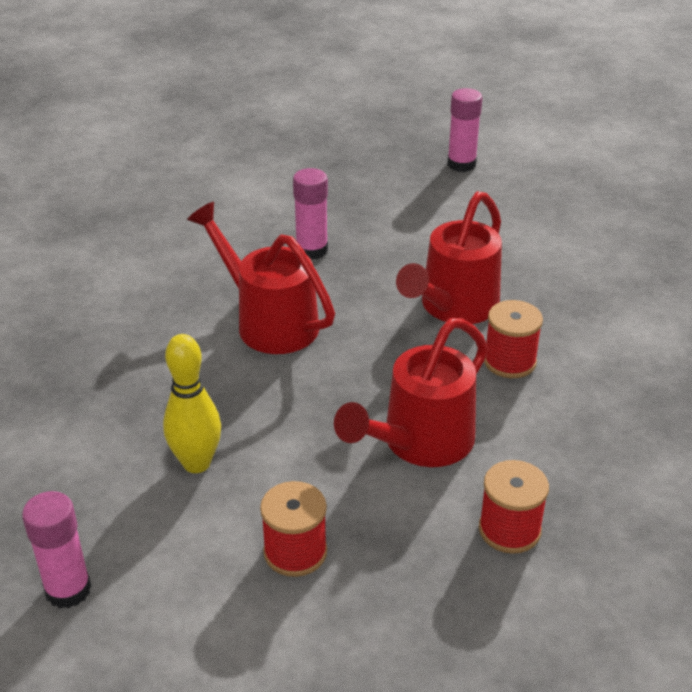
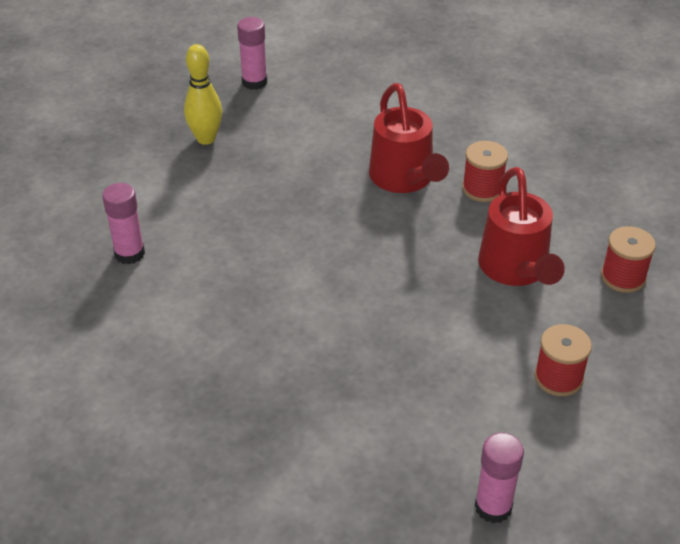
camera: 50 degrees left, 5 degrees up
(196, 463) = (431, 381): yellow bowling pin -> yellow bowling pin (206, 139)
(269, 321) = (320, 269): red watering can -> none
(311, 250) = (264, 204): pink glue stick -> pink glue stick (129, 253)

